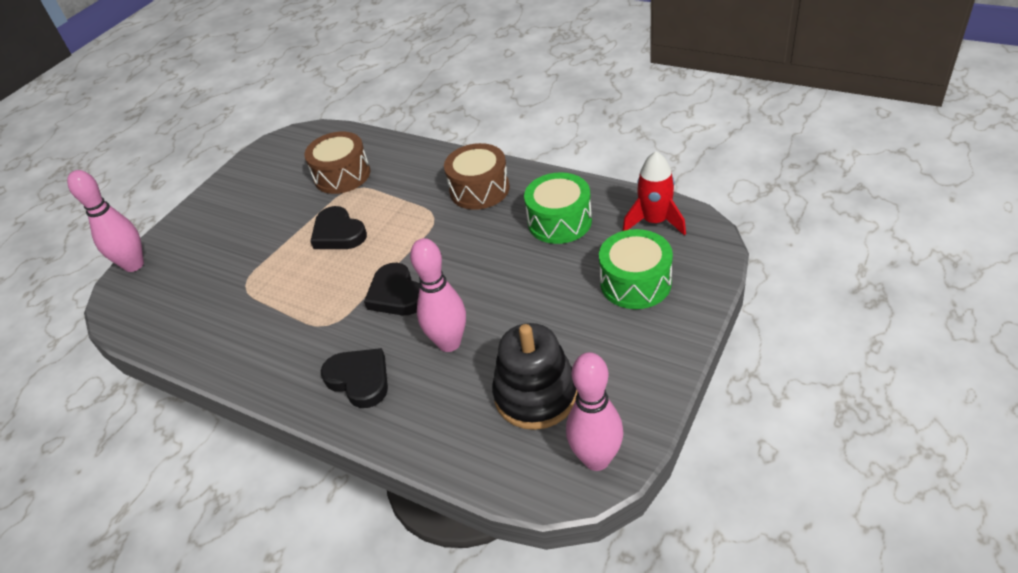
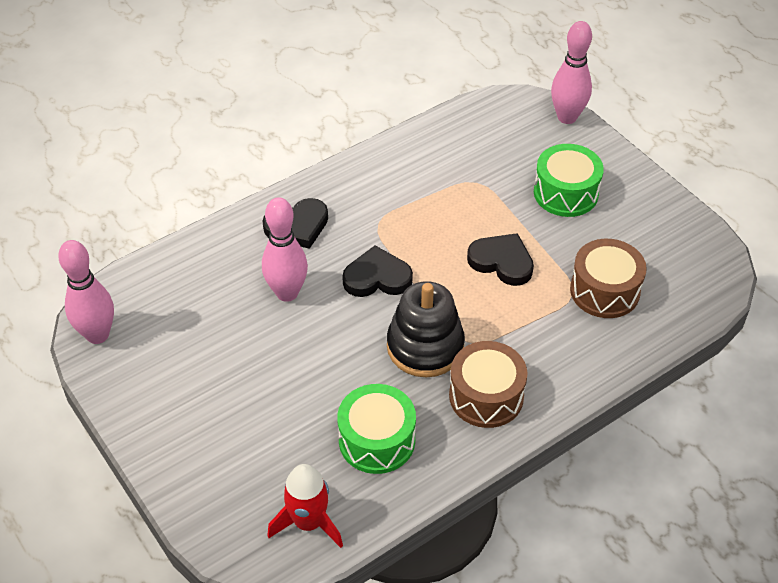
camera: 110 degrees right, 5 degrees up
(338, 233) = (502, 262): black heart -> black heart turned 45 degrees clockwise
(536, 395) = (185, 325): black stacking toy -> black stacking toy (425, 346)
(635, 283) = (240, 456): green drum -> green drum (565, 193)

